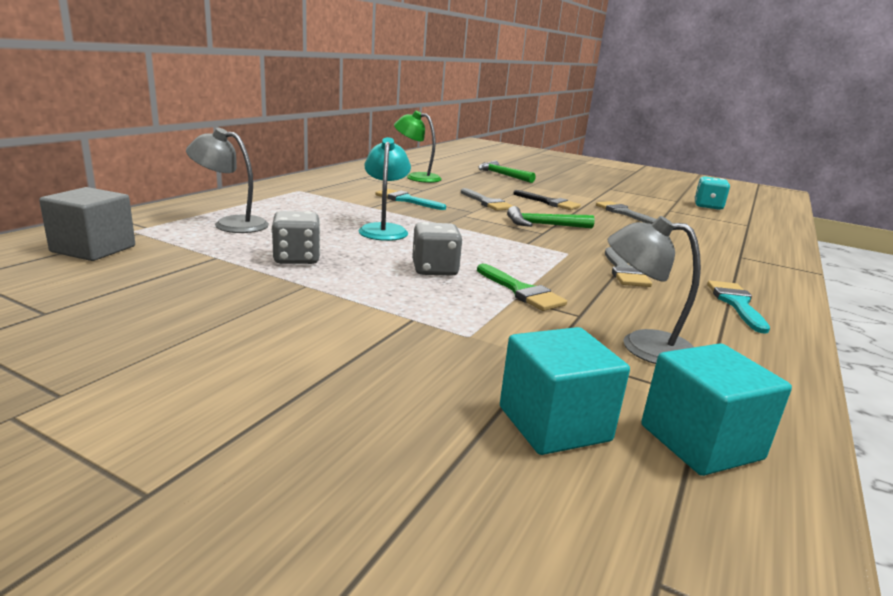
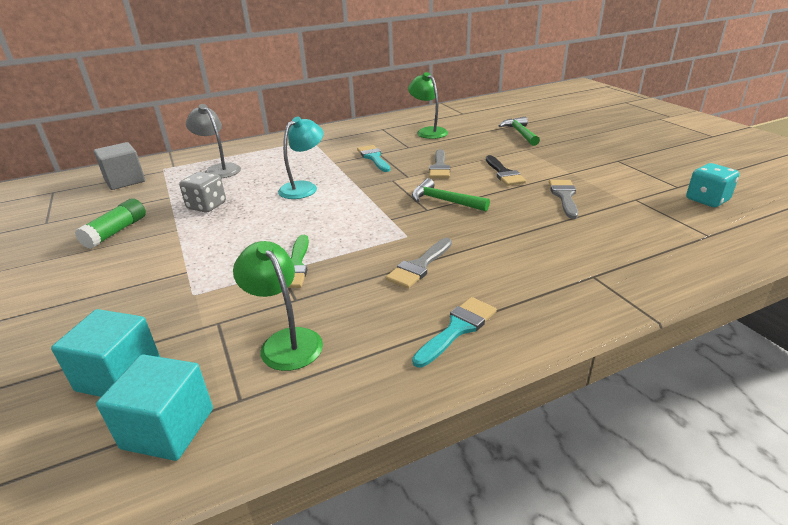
camera: 40 degrees right, 10 degrees up
(214, 302) = (116, 232): none -> green glue stick
(434, 270) = (271, 232): grey dice -> none
(642, 346) = (285, 341): grey lamp -> green lamp

